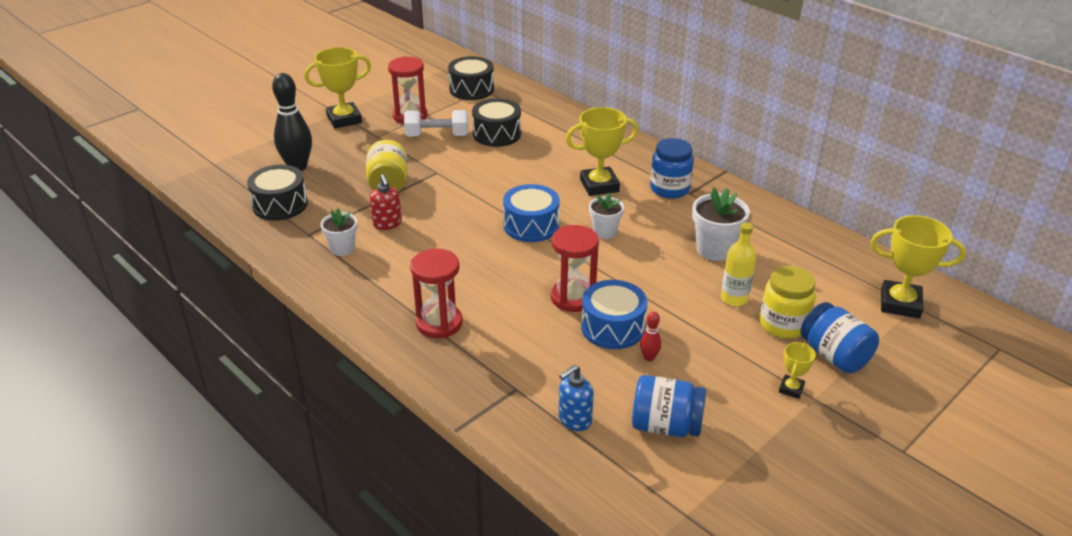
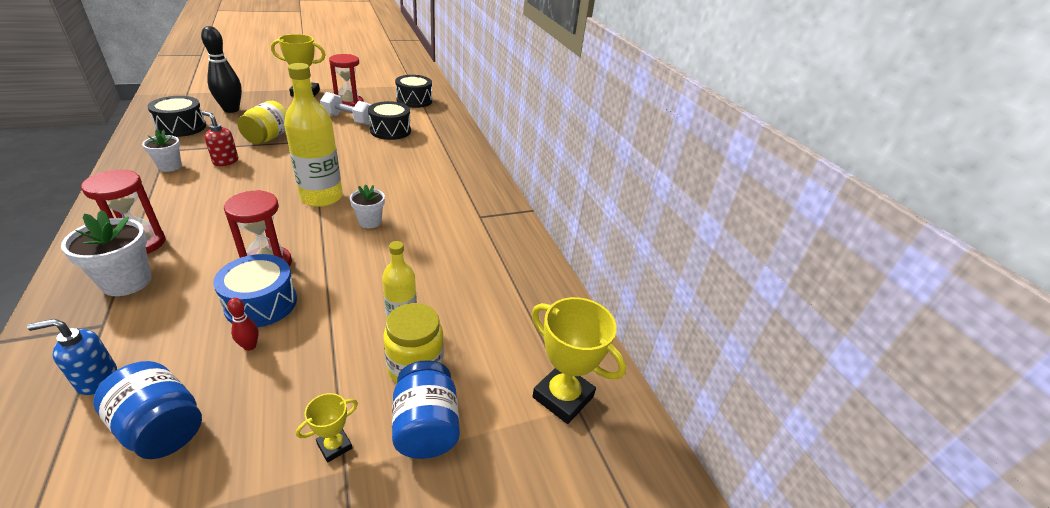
camera: 20 degrees right, 0 degrees up
(387, 224) = (225, 161): red soap dispenser -> red soap dispenser turned 120 degrees clockwise
(531, 225) = (321, 197): blue drum -> yellow bottle
(599, 185) = (415, 187): yellow trophy -> none
(669, 189) = (467, 208): blue jar -> none
(714, 250) = (441, 270): white flower pot -> white flower pot (127, 282)

